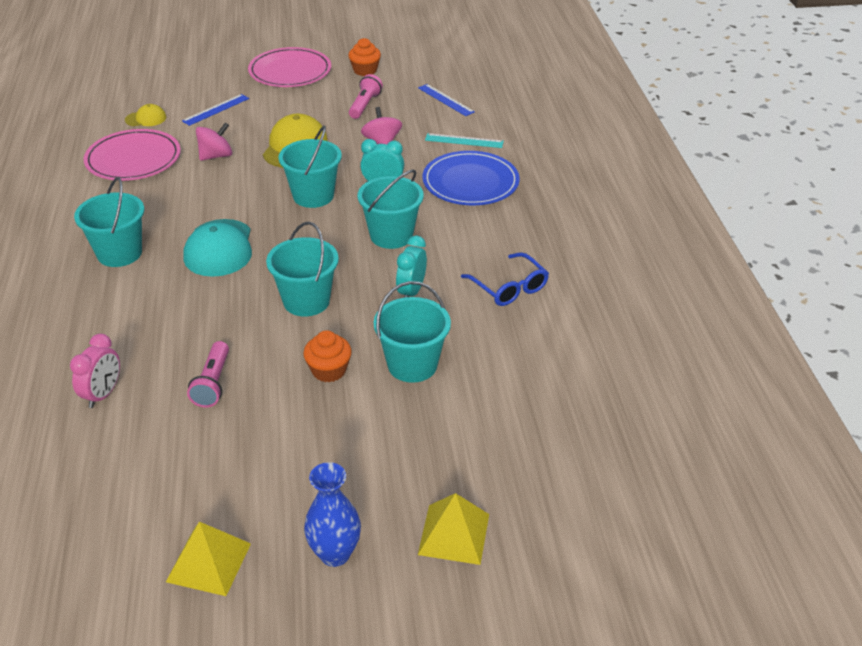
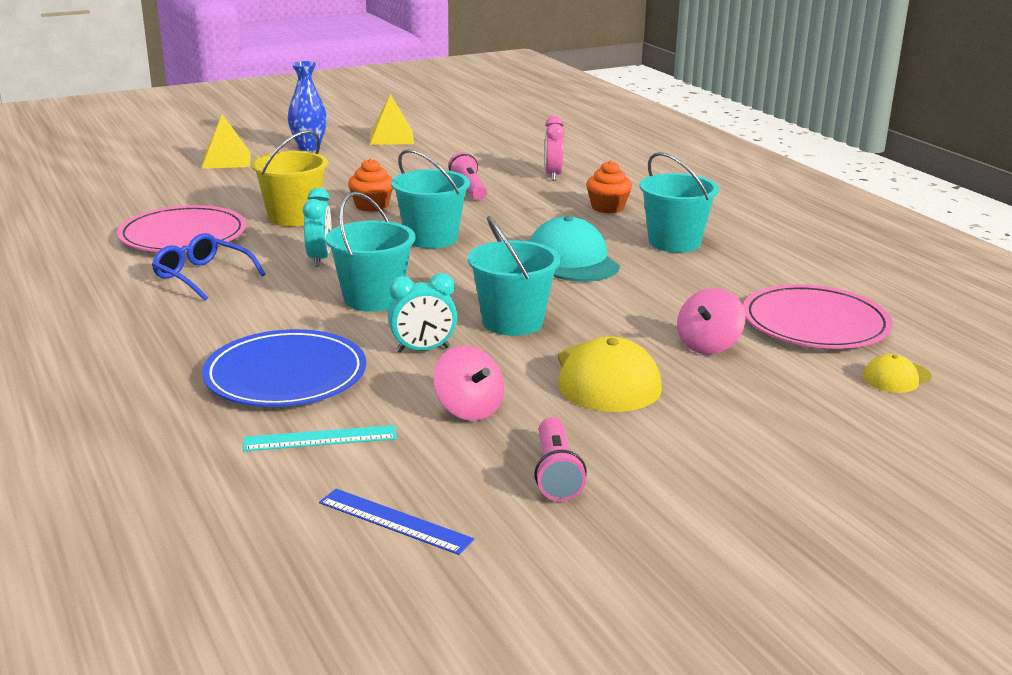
camera: 160 degrees right, 15 degrees down
(216, 109) = (813, 412): blue ruler -> none
(290, 71) = (790, 524): pink plate -> pink plate (183, 235)
(365, 70) = (630, 564): orange cupcake -> orange cupcake (607, 207)
(412, 365) = (293, 217): turquoise bucket -> yellow bucket

